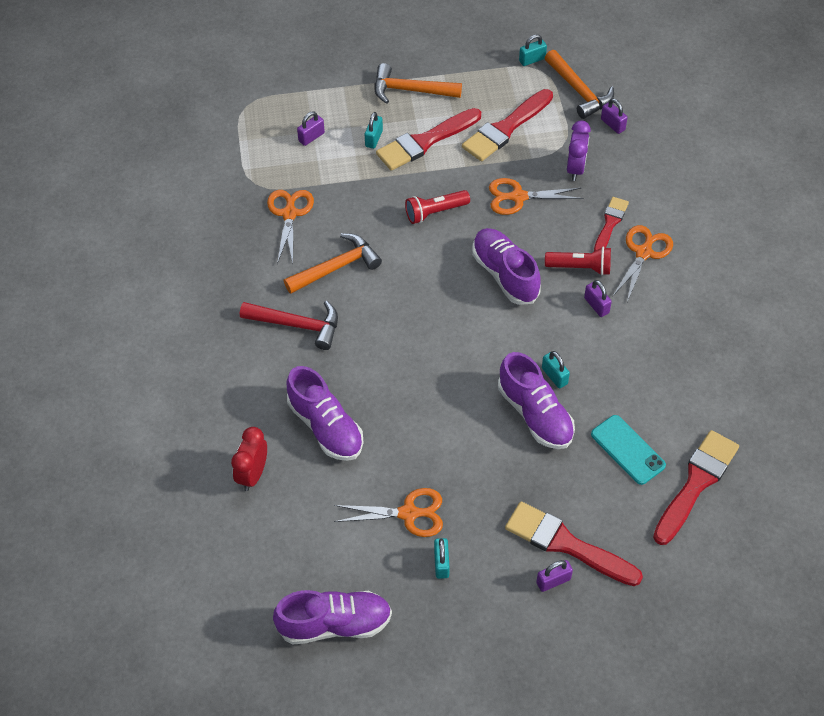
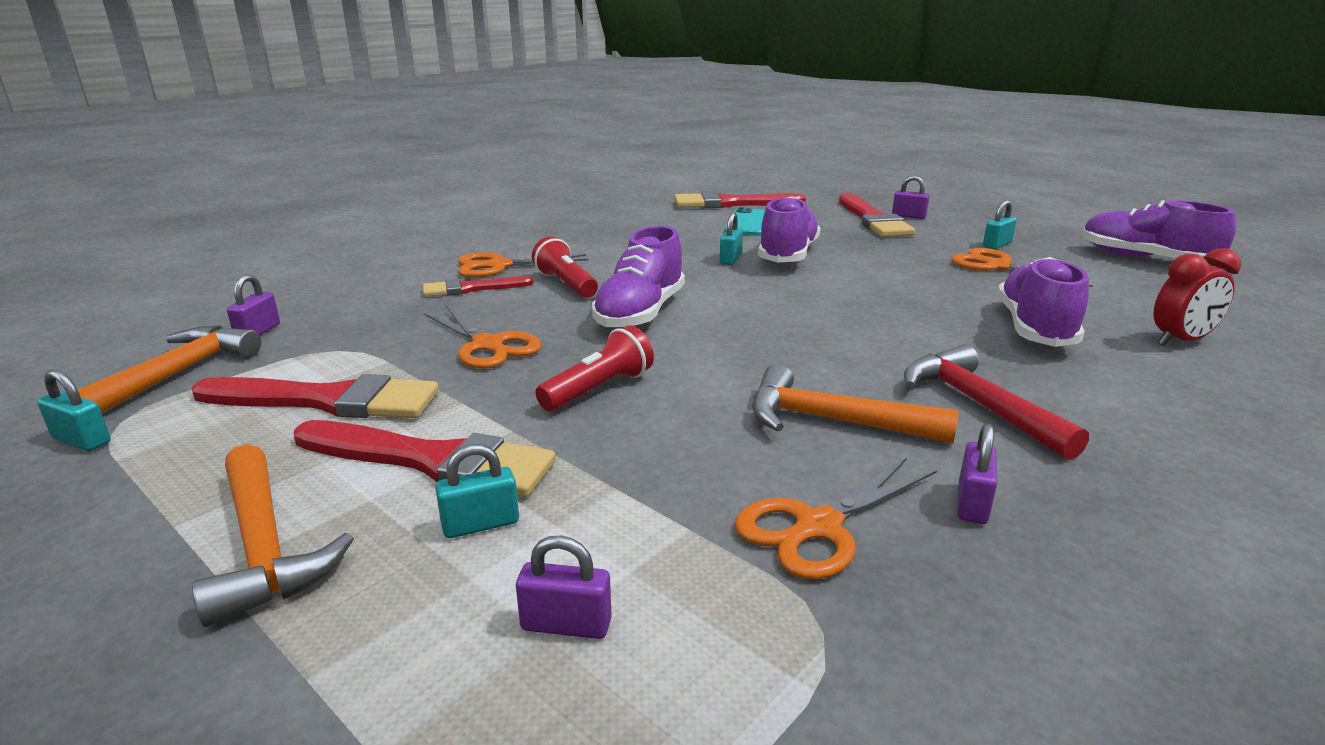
camera: 130 degrees left, 30 degrees down
(435, 212) = (599, 389): red flashlight -> red flashlight turned 75 degrees counterclockwise
(575, 169) = (385, 329): purple clock -> none
(596, 305) = (609, 266): purple padlock -> purple padlock (972, 503)

